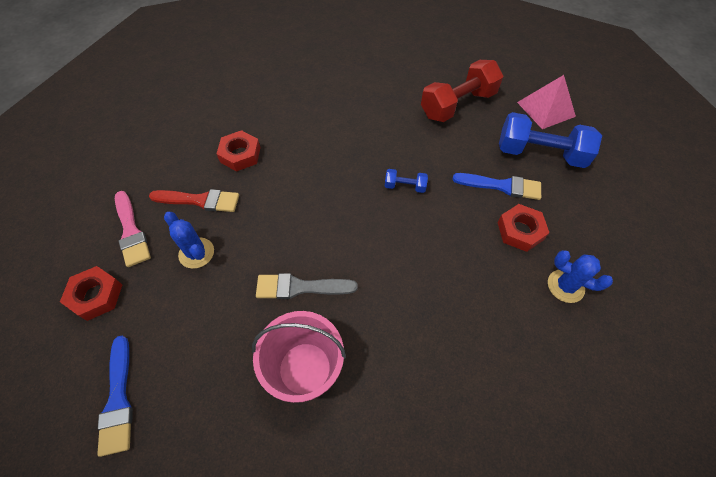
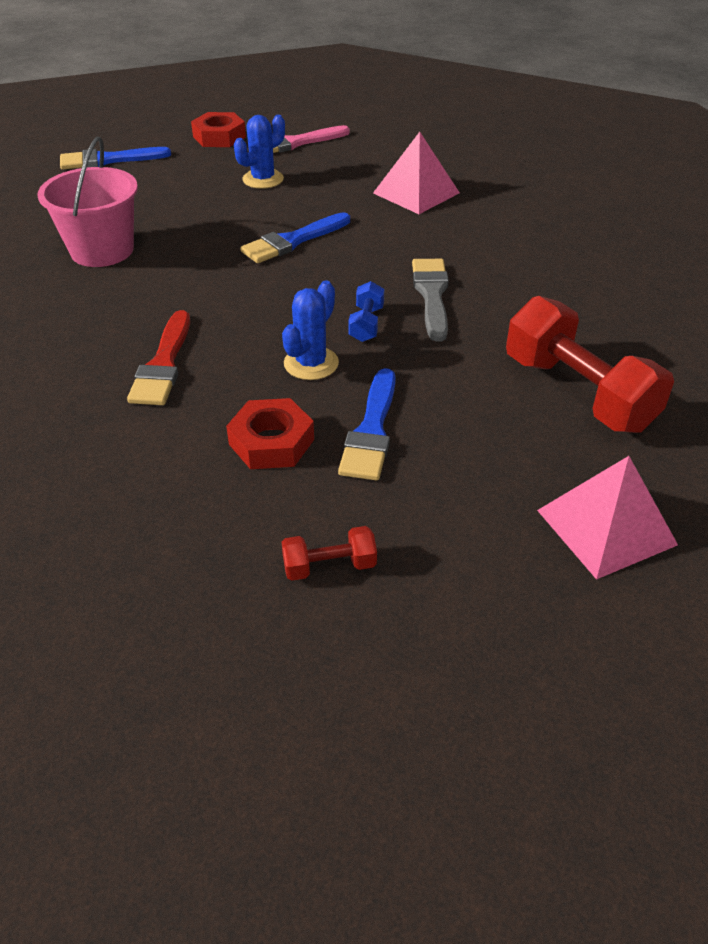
camera: 90 degrees right, 15 degrees down
(200, 200) = (338, 174): red brush -> red brush (163, 364)
(240, 155) = (416, 193): red nut -> pink pyramid
(300, 287) = (205, 243): grey brush -> grey brush (431, 295)
(301, 228) = (293, 241): none -> blue brush
(540, 153) = (461, 495): blue dumbbell -> none
(565, 286) = (155, 482): blue cactus -> blue cactus (311, 363)
(598, 204) = (329, 566): none -> red dumbbell

